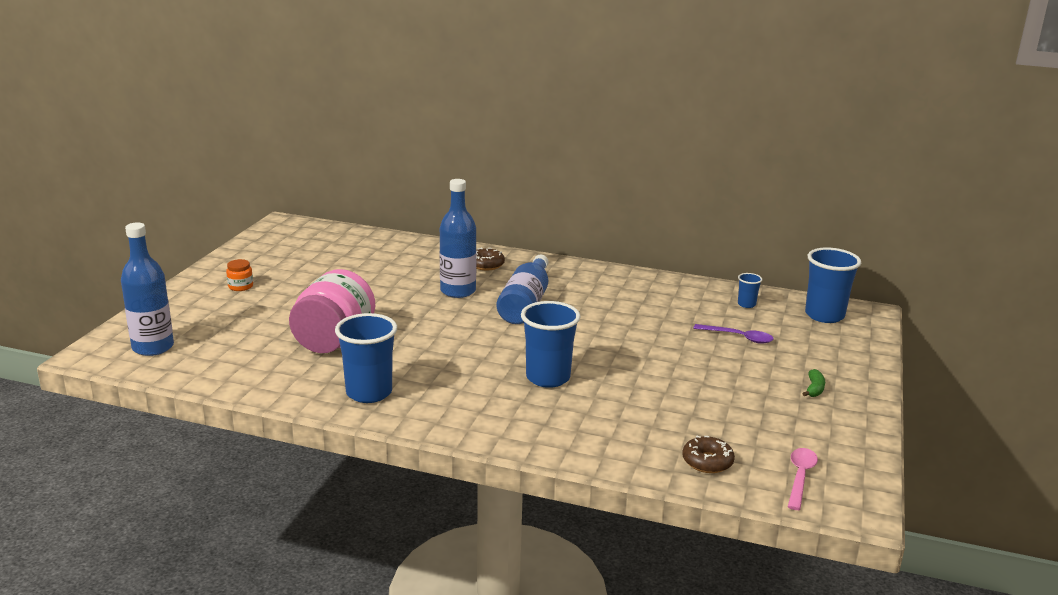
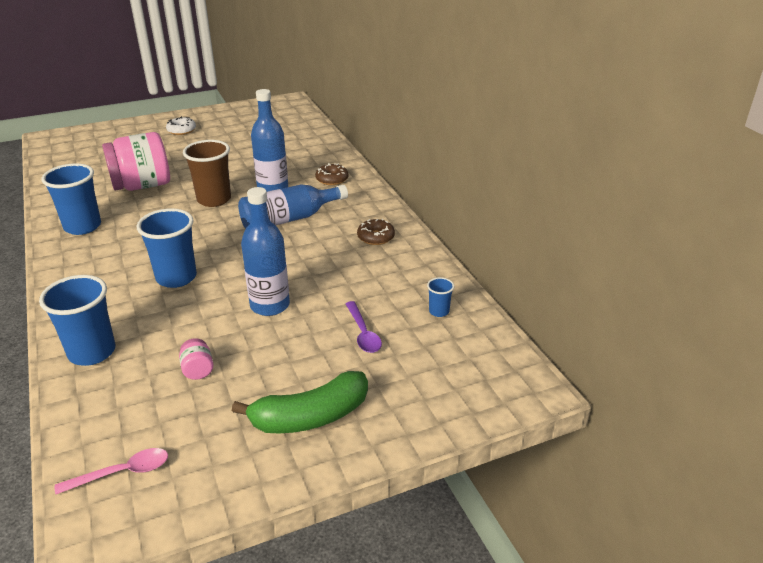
camera: 50 degrees right, 10 degrees up
(153, 347) = (74, 146): blue bottle -> blue bottle (270, 305)
(240, 286) = (181, 130): orange jar -> white donut
(430, 320) = (214, 199): none -> brown cup
(704, 410) = (198, 370): none -> pink jar
(707, 461) = (106, 407): brown donut -> brown donut (376, 237)
(814, 389) = (310, 416): green banana -> green banana, size x2.39
(824, 315) = (484, 363): blue cup -> blue cup (92, 352)

